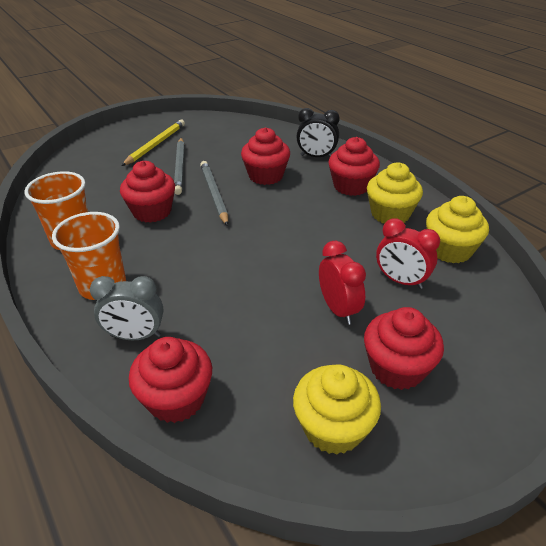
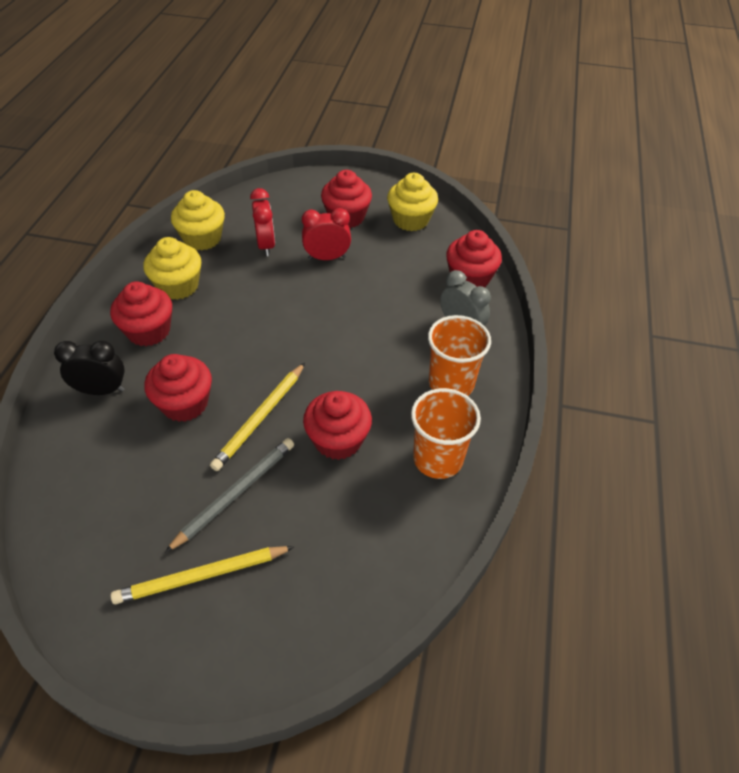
camera: 135 degrees left, 10 degrees up
(214, 194) = (260, 418): grey pencil -> yellow pencil
(316, 157) = (102, 390): black clock -> black clock turned 60 degrees counterclockwise
(338, 309) = (327, 258): red clock -> red clock turned 60 degrees clockwise

